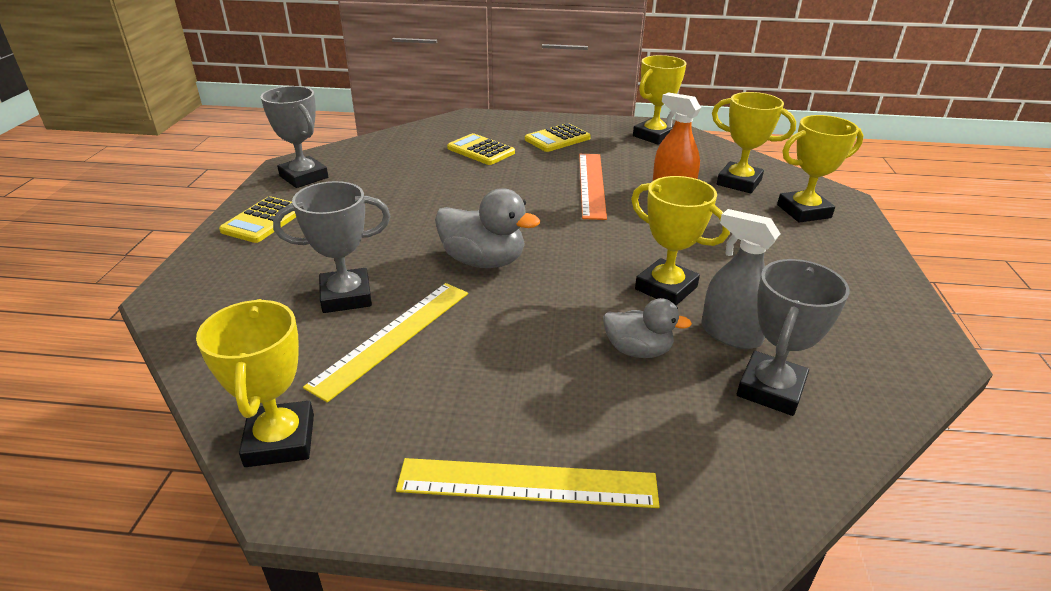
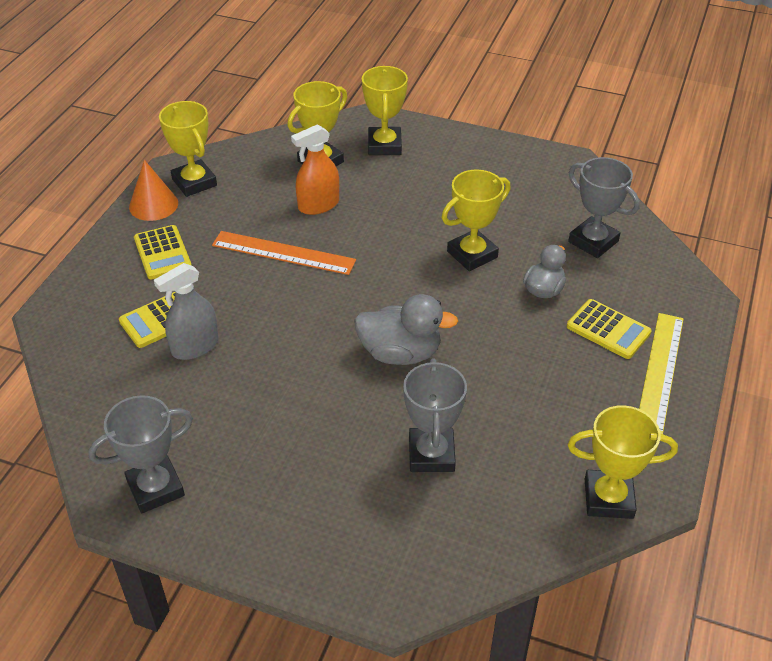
camera: 75 degrees left, 10 degrees up
(263, 221) = (257, 525): yellow calculator -> yellow calculator (608, 329)
(393, 337) = (499, 425): yellow ruler -> none
(483, 261) = (400, 353): grey duck -> grey duck turned 60 degrees clockwise
(612, 127) = (153, 205): none -> orange cone
(731, 334) = (535, 240): grey spray bottle -> grey spray bottle (195, 346)

